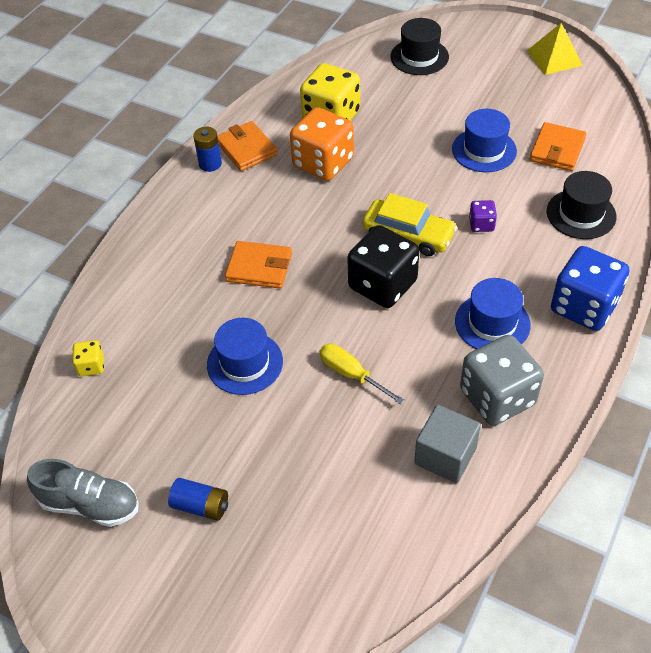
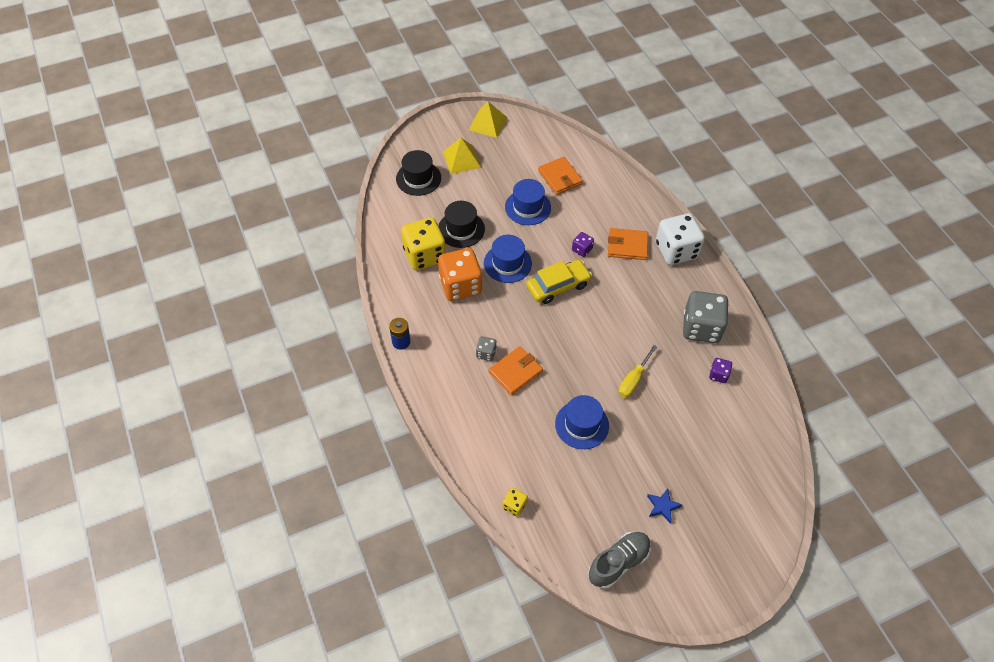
camera: 55 degrees left, 5 degrees up
(201, 506) = (662, 506): blue battery -> blue star
(247, 149) = (407, 315): orange wallet -> orange wallet (627, 246)
(259, 231) = (486, 353): none -> grey dice
(352, 374) = (633, 380): yellow screwdriver -> yellow screwdriver turned 45 degrees counterclockwise
(382, 285) = (583, 323): black dice -> none
(445, 456) = (718, 375): grey cube -> purple dice
(482, 69) = (461, 159): none -> yellow pyramid
(492, 323) = (653, 295): blue hat -> blue hat (507, 263)
(581, 214) = (615, 204): black hat -> black hat (461, 229)
(584, 306) = (676, 250): blue dice -> white dice

